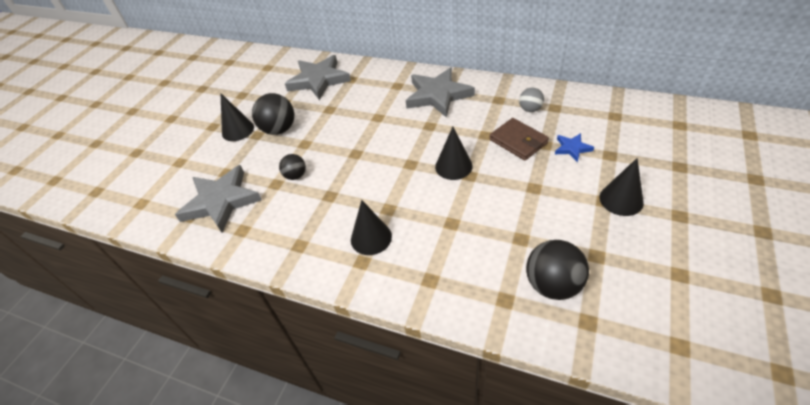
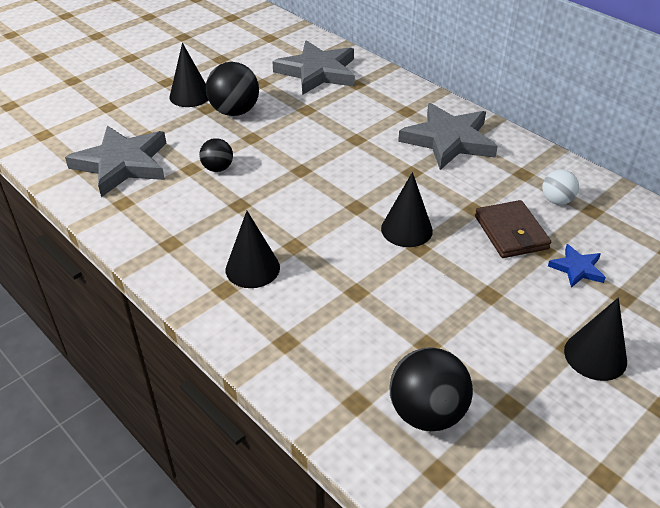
camera: 20 degrees right, 5 degrees down
(530, 109) = (556, 200): grey ball -> white ball

